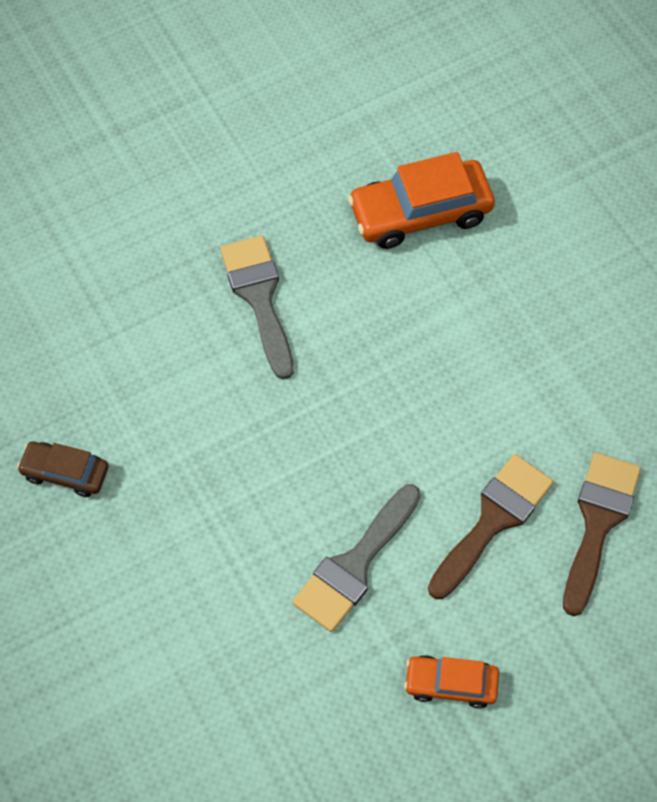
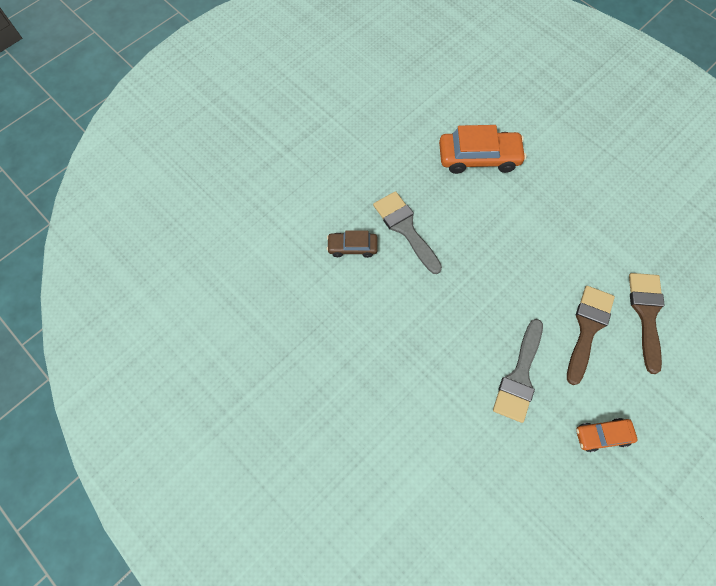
camera: 15 degrees left, 5 degrees up
(65, 473) = (328, 365): brown car -> brown car (352, 247)
(420, 213) = (478, 157): orange car -> orange car turned 150 degrees counterclockwise

